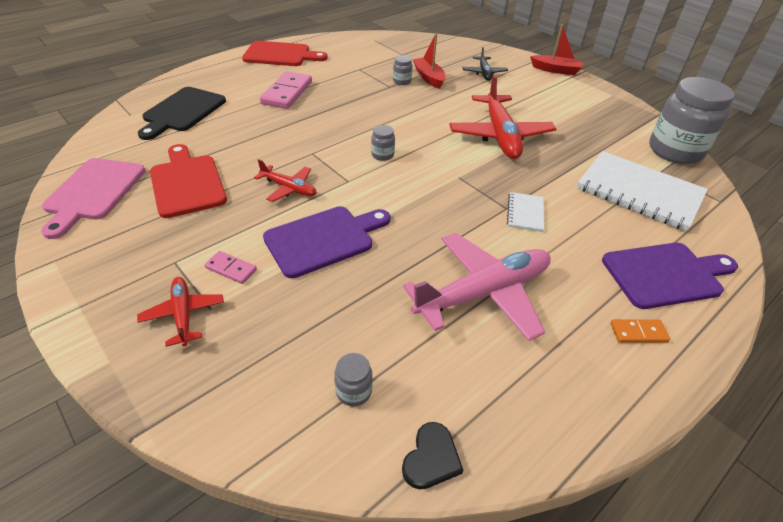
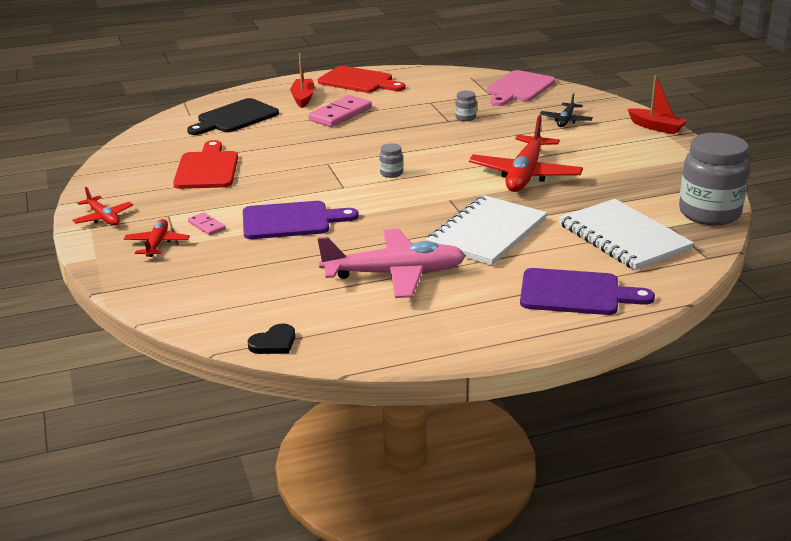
camera: 25 degrees right, 15 degrees down
(93, 192) = (132, 164): pink cutting board -> pink cutting board (519, 88)
(289, 188) = (288, 184): red plane -> red plane (103, 217)
(354, 391) = (247, 303): grey jar -> none
(429, 78) = (498, 118): red boat -> red boat (303, 98)
(525, 213) = (487, 233): white notebook -> white notebook, size x2.19
(638, 333) = (504, 320): orange domino -> none

